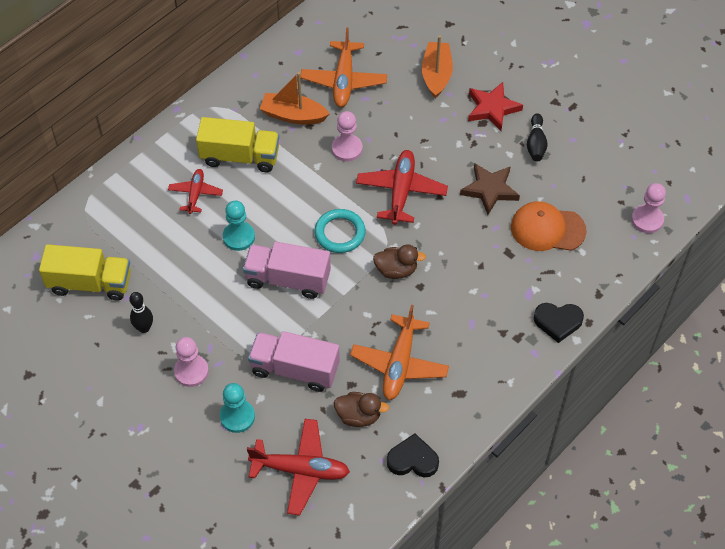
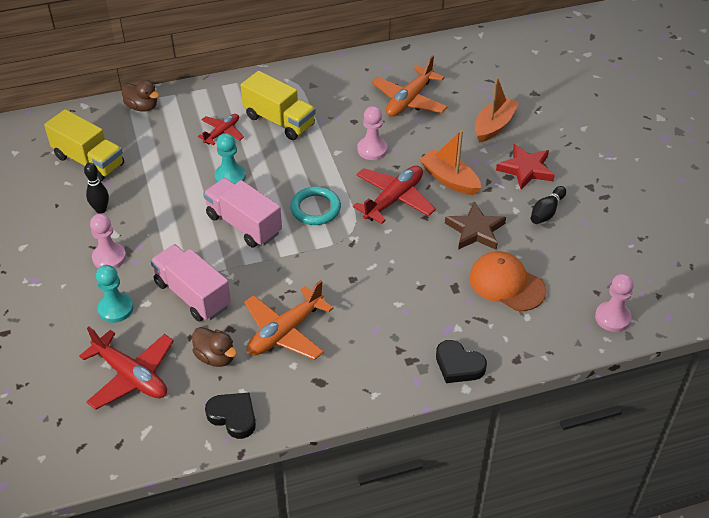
camera: 30 degrees right, 10 degrees down
(293, 115) = (346, 109): orange boat -> orange boat (449, 179)
(396, 270) = (341, 257): brown duck -> brown duck (142, 107)

